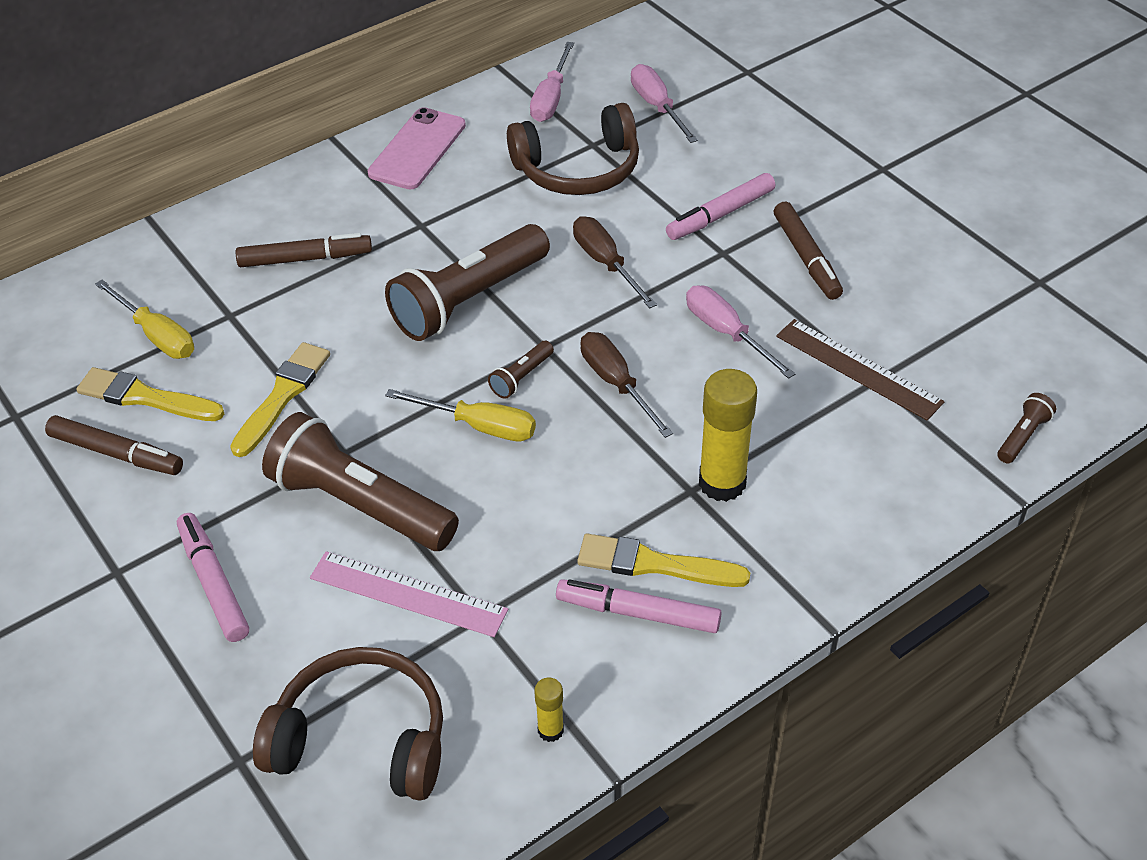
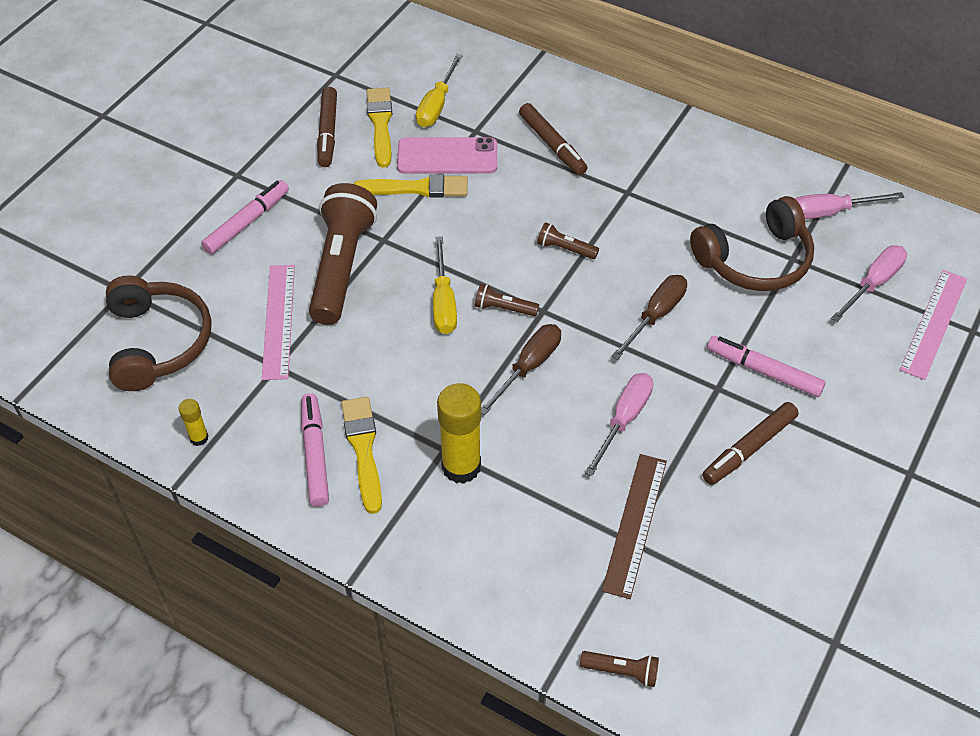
camera: 65 degrees right, 5 degrees up
(417, 149) = (709, 157): pink phone -> pink phone (447, 156)
(468, 300) = (565, 249): brown flashlight -> brown flashlight, size x0.42
(578, 169) = (755, 260): brown headphones -> brown headphones turned 75 degrees counterclockwise
(726, 90) = (933, 323): none -> pink ruler

